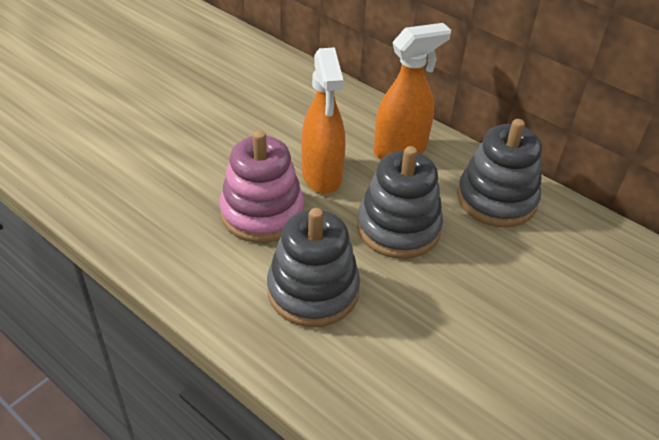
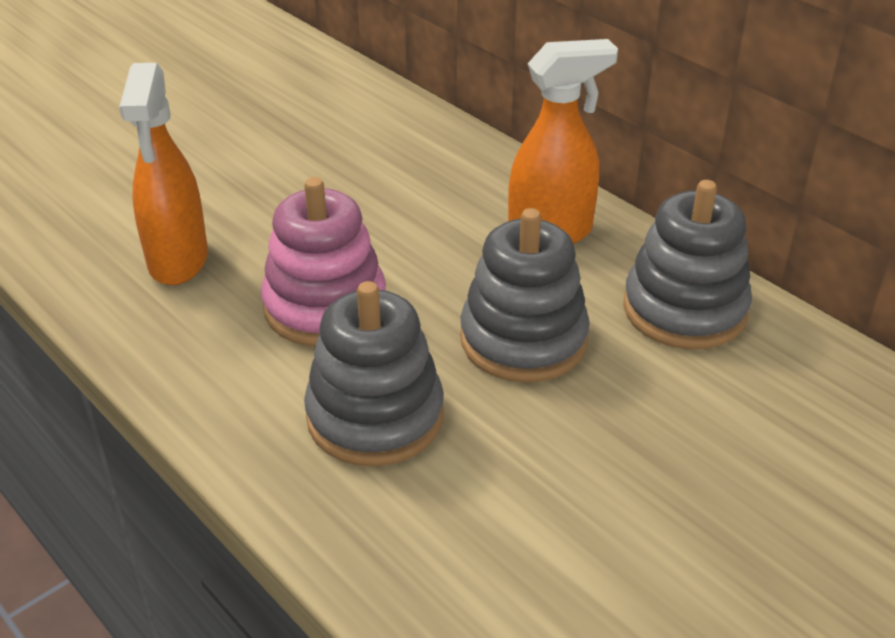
camera: 10 degrees right, 5 degrees down
(322, 176) = (424, 262): orange spray bottle -> orange spray bottle (178, 261)

